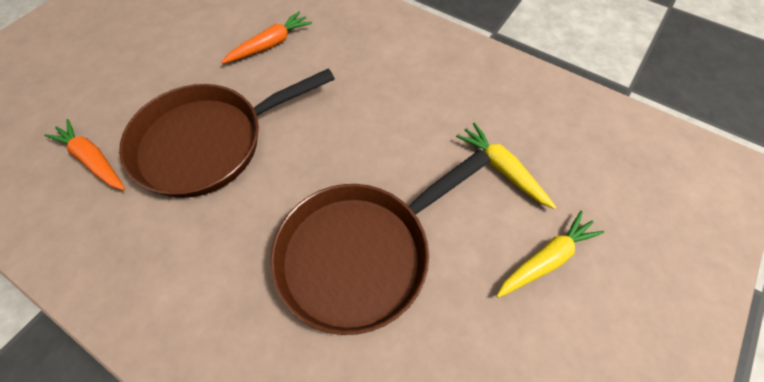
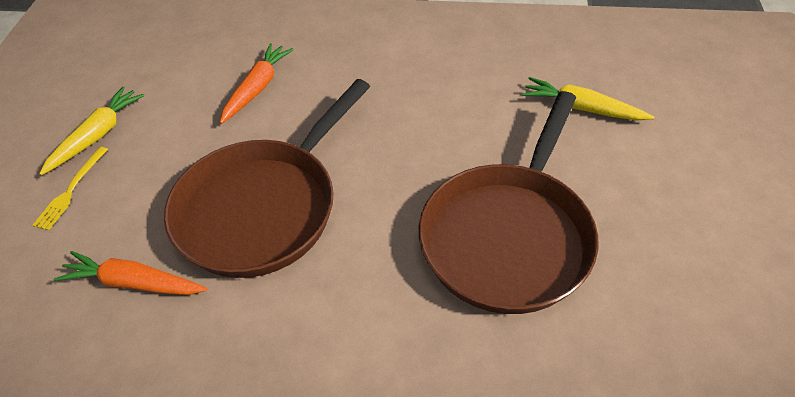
camera: 25 degrees left, 10 degrees down
(104, 72) = (71, 190): none -> yellow fork
(546, 259) = (675, 164): yellow carrot -> yellow carrot (97, 136)

